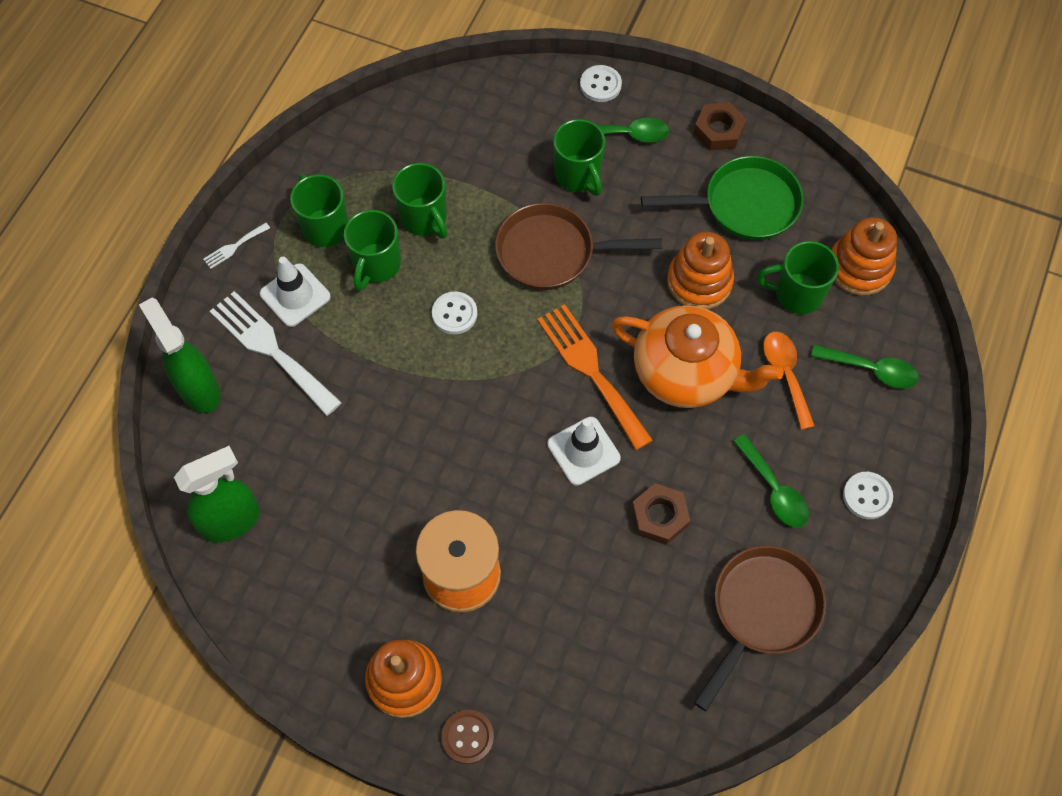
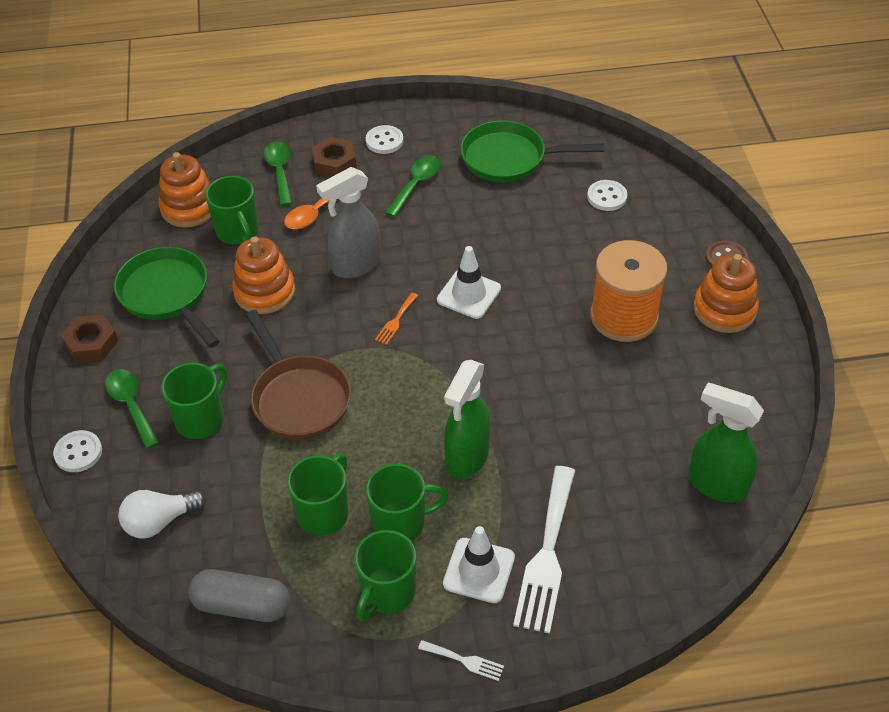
camera: 120 degrees left, 15 degrees down
(198, 389) = (630, 589): green spray bottle -> green spray bottle (467, 457)
(384, 134) = (242, 605): none -> grey capsule
(454, 314) = (409, 435): white button -> white button (607, 197)
(495, 112) = (159, 521): none -> white light bulb
(591, 370) = (396, 321): orange fork -> orange fork, size x0.44
(659, 516) = (485, 232): brown nut -> brown nut (334, 162)
(686, 373) = (356, 265): orange teapot -> grey spray bottle
(761, 611) = (509, 158): brown pan -> green pan

